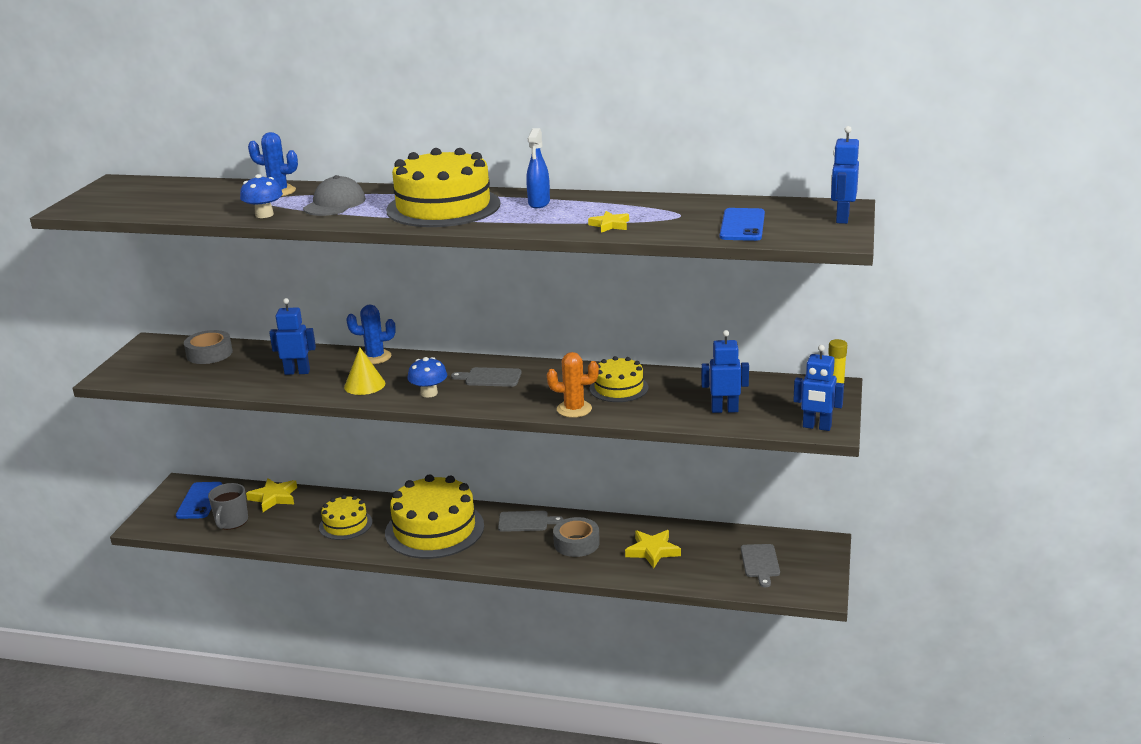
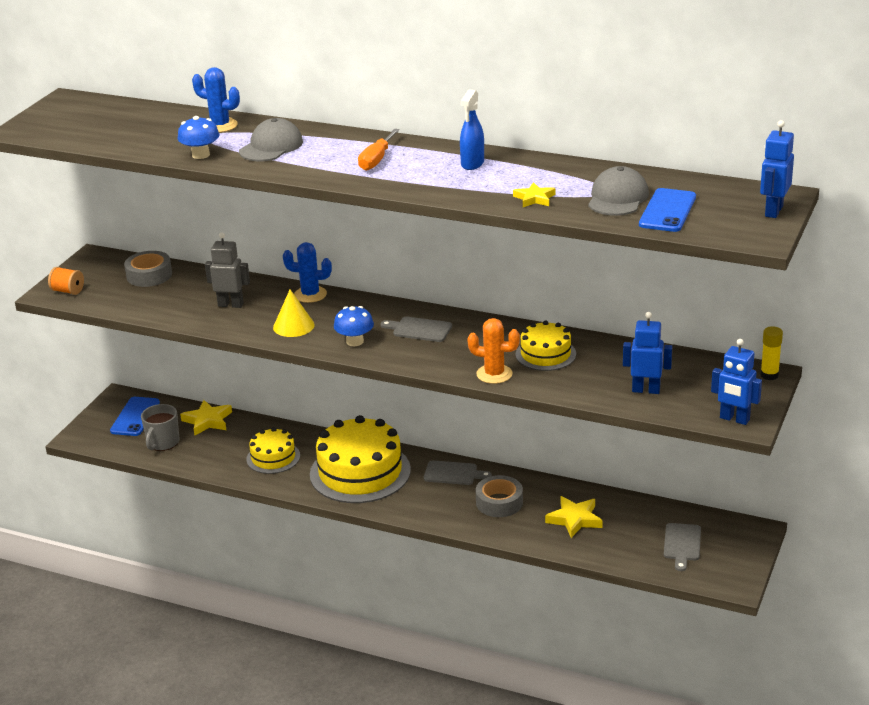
camera: 10 degrees right, 5 degrees up
(127, 374) = (68, 291): none -> orange spool
(297, 372) = (231, 304): blue robot -> grey robot
(443, 207) = (376, 160): yellow cake -> orange screwdriver
(690, 219) = (617, 198): none -> grey cap

